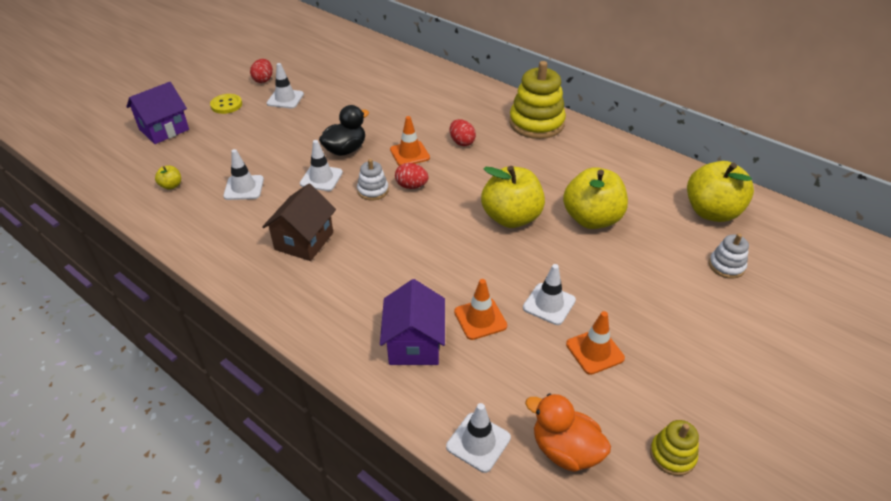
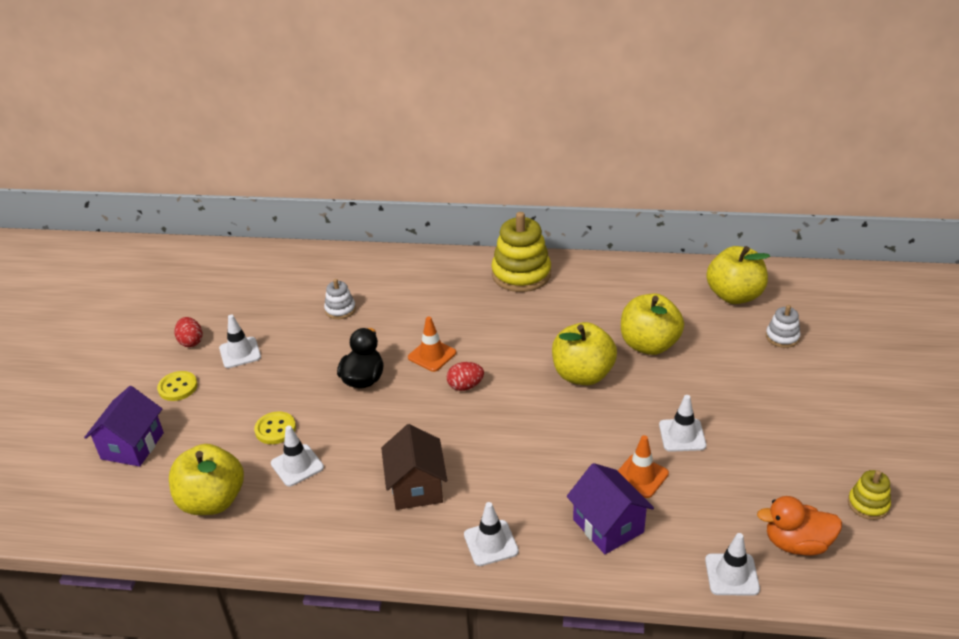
camera: 30 degrees left, 5 degrees down
(171, 185) = (212, 501): yellow apple -> yellow apple, size x2.40
(255, 158) = (275, 429): none -> yellow button
(321, 178) = (368, 418): white traffic cone -> white traffic cone (491, 543)
(373, 190) = (433, 407): white stacking toy -> white stacking toy (340, 310)
(462, 142) = (470, 322): red egg -> none
(594, 351) = (750, 456): orange traffic cone -> none

